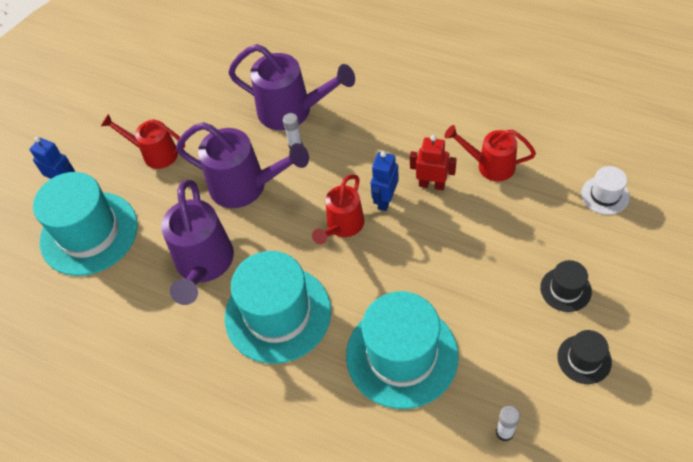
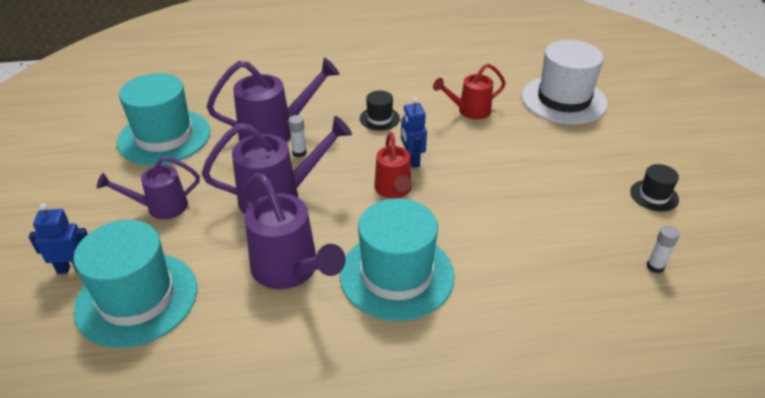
camera: 40 degrees left, 15 degrees down
(155, 153) = (161, 207): red watering can -> purple watering can
(402, 355) = (529, 254): turquoise hat -> turquoise hat (164, 137)
(432, 184) = (438, 137): red robot -> none
(565, 289) = (597, 161): black hat -> black hat (379, 118)
(605, 195) = (563, 100): white hat -> white hat, size x2.17

